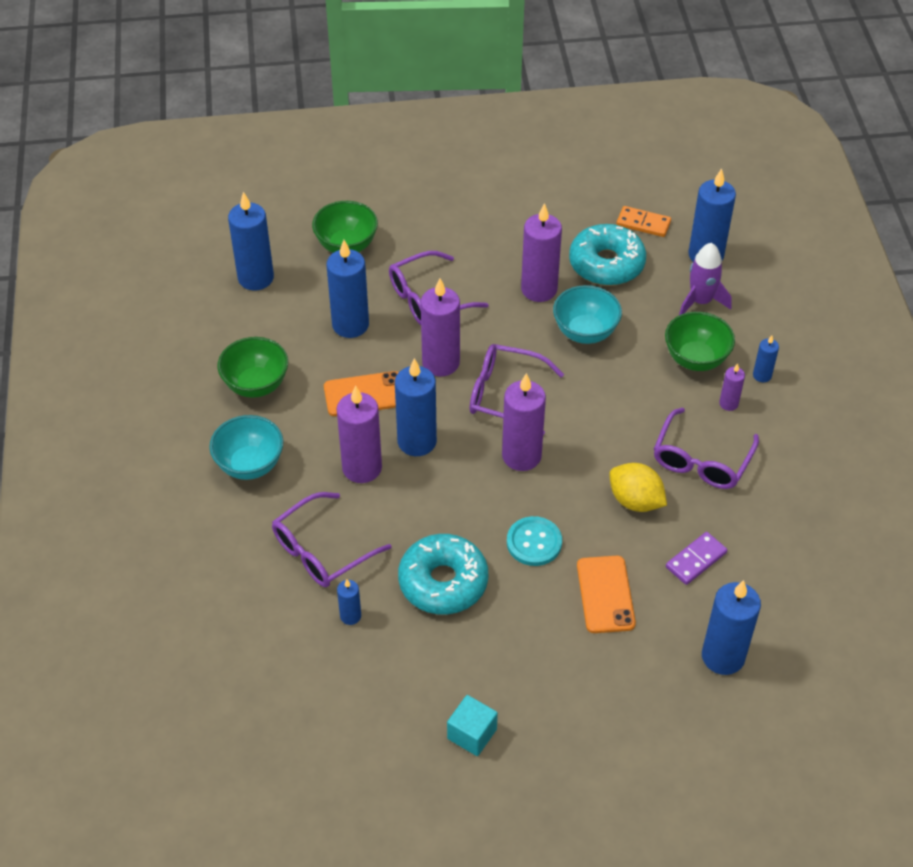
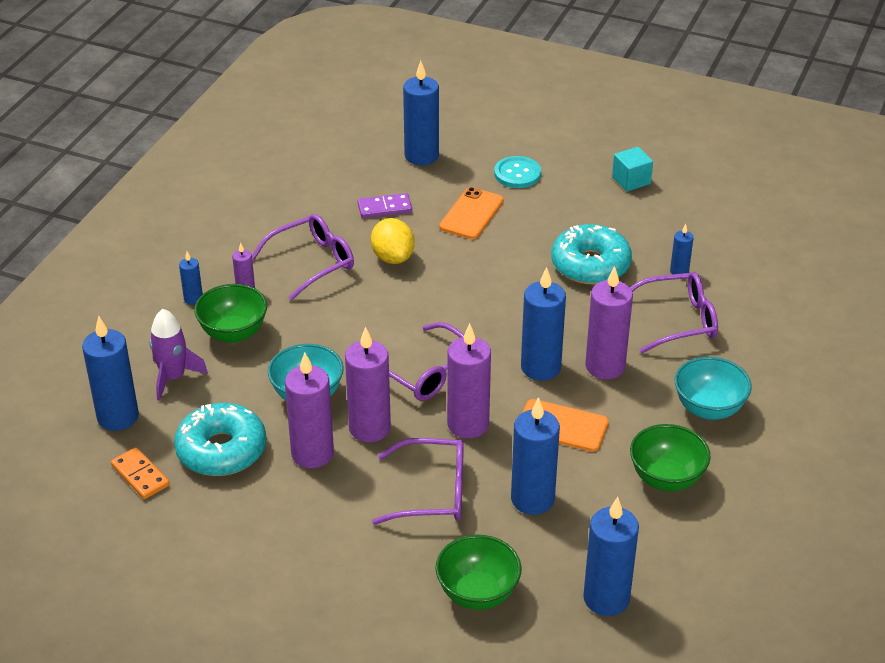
camera: 150 degrees left, 10 degrees down
(521, 456) = (457, 321): purple candle -> purple candle (369, 428)
(534, 542) = (498, 262): turquoise button -> turquoise button (517, 174)

